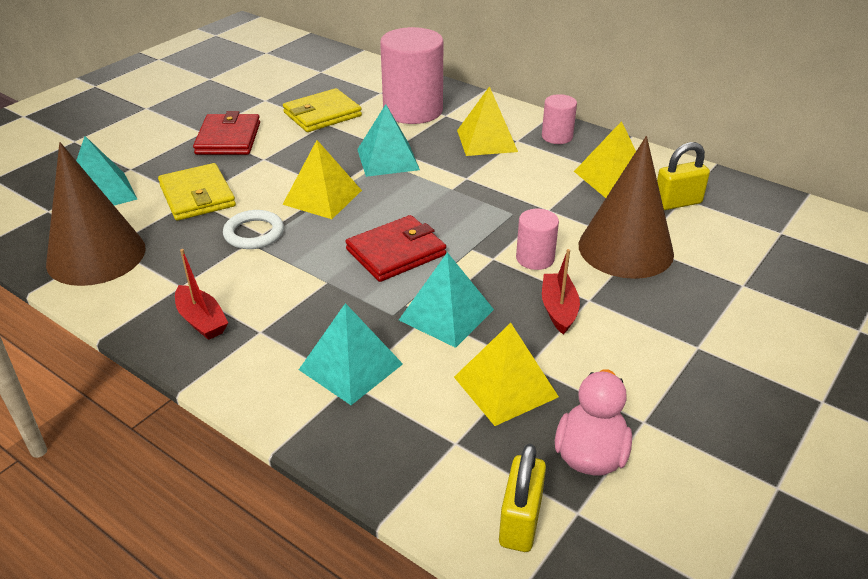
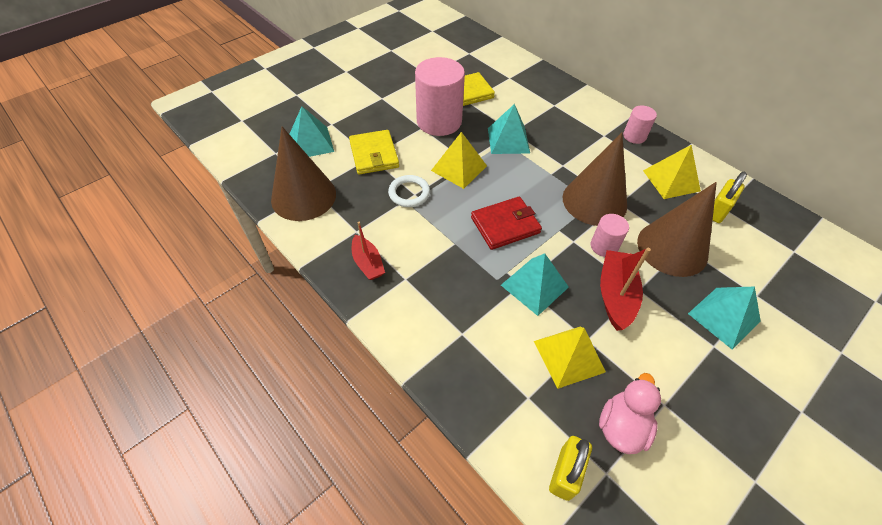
camera: 10 degrees right, 15 degrees up
(228, 138) = (399, 106): red wallet -> none
(350, 366) = (463, 319): turquoise pyramid -> turquoise pyramid (723, 317)
(413, 110) = (531, 97): pink cylinder -> pink cylinder (439, 121)
(487, 141) = (581, 133): yellow pyramid -> none
(515, 211) = (594, 201): none -> brown cone
(558, 309) = (615, 295): red boat -> red boat, size x1.53
(677, 202) = (717, 211): yellow padlock -> yellow padlock turned 45 degrees counterclockwise

